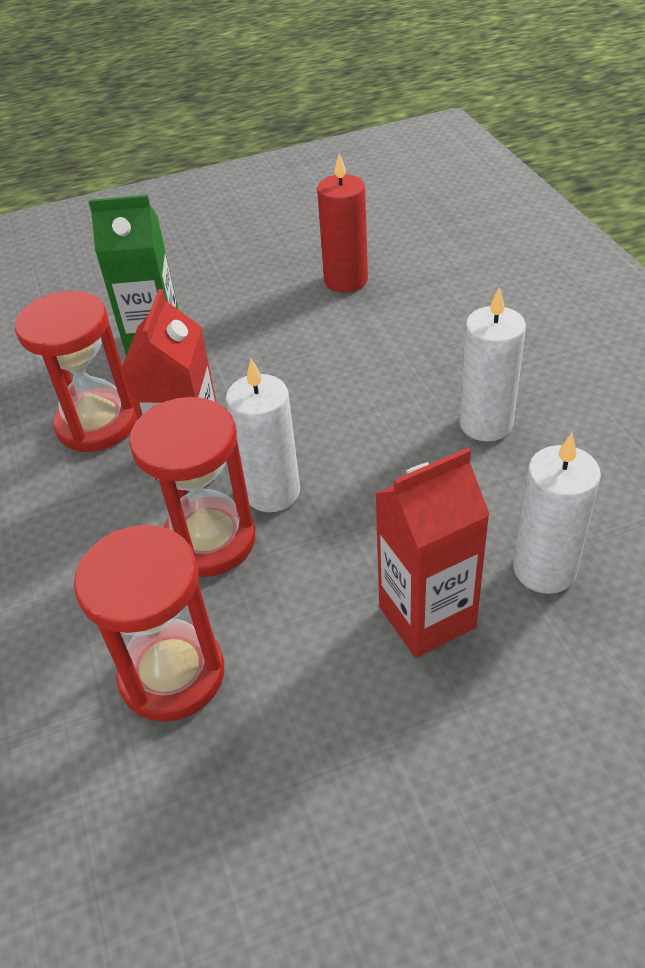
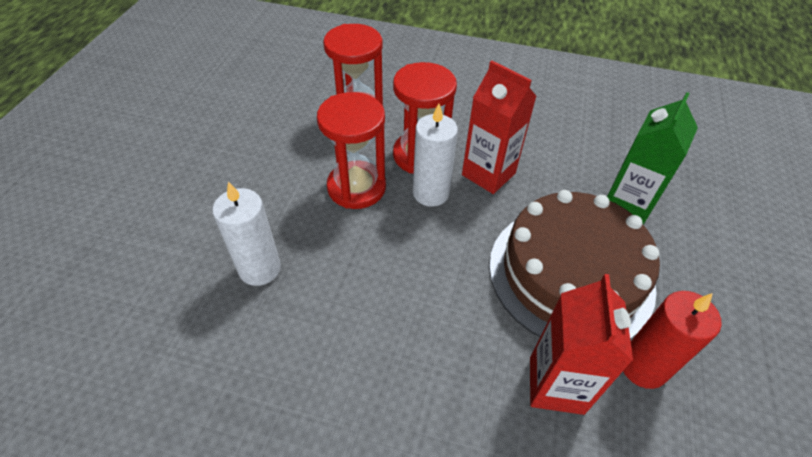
camera: 120 degrees right, 5 degrees up
(97, 424) = (555, 151): red hourglass -> red hourglass (356, 187)
(287, 345) = (570, 274): none -> brown cake
(427, 617) = (290, 203): red carton -> red carton (556, 385)
(486, 424) = (387, 330): white candle -> none

